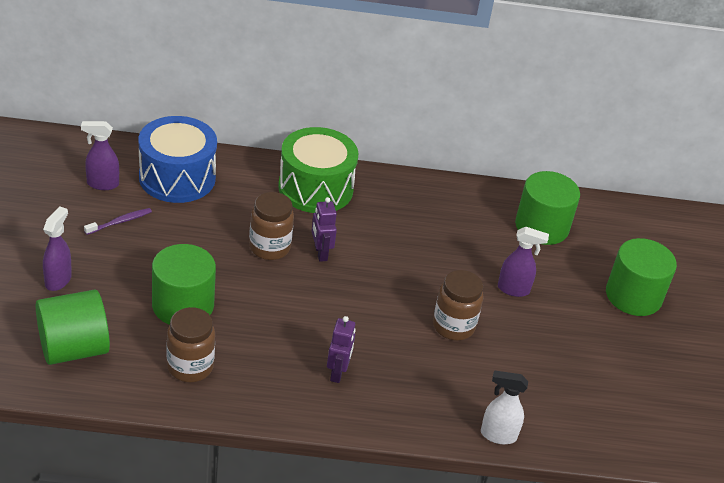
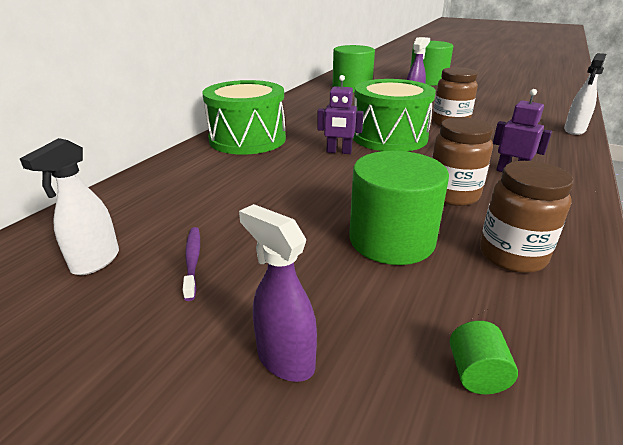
camera: 60 degrees left, 10 degrees down
(73, 348) = (476, 374): green cylinder -> green cylinder, size x0.41
(102, 184) = (95, 262): purple spray bottle -> white spray bottle
(177, 177) = (152, 202): blue drum -> none
(269, 247) = (316, 172): brown jar -> brown jar (452, 195)
(379, 282) = (389, 137): none -> green drum

